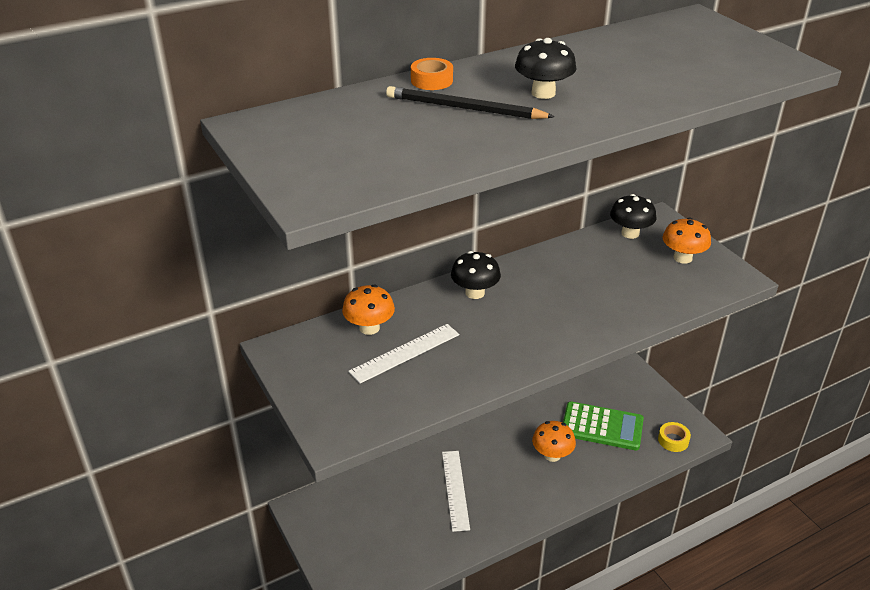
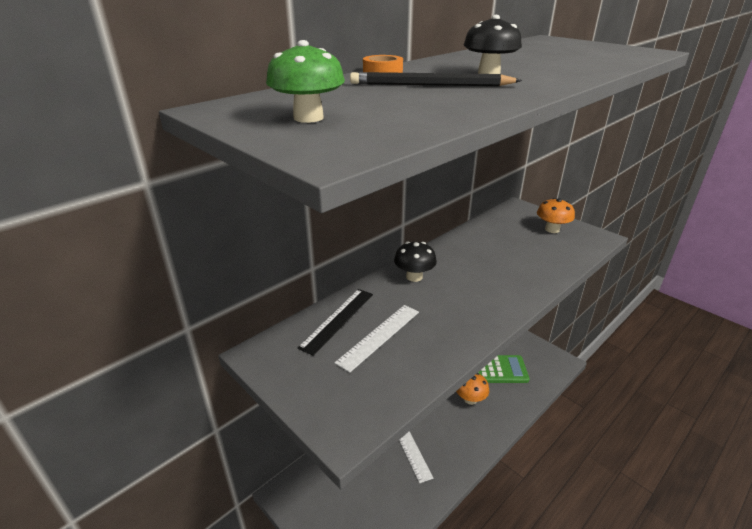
camera: 15 degrees left, 5 degrees down
(319, 148) = (308, 118): none -> green mushroom
(369, 328) = (338, 320): orange mushroom -> black ruler
(630, 233) = (505, 218): black mushroom -> none
(673, 440) = (548, 370): yellow tape -> none

